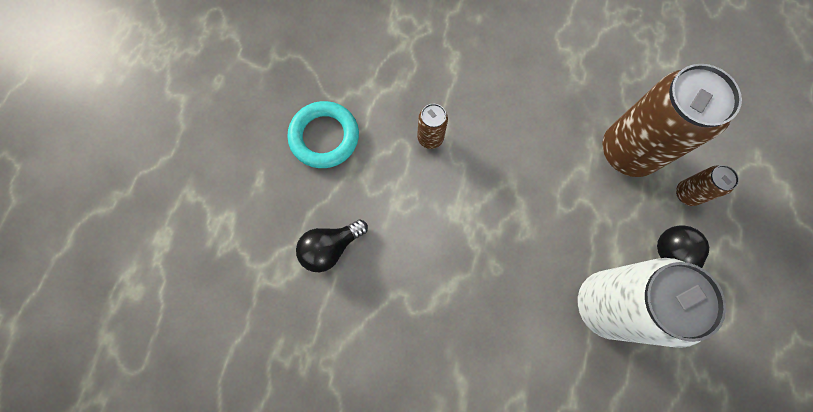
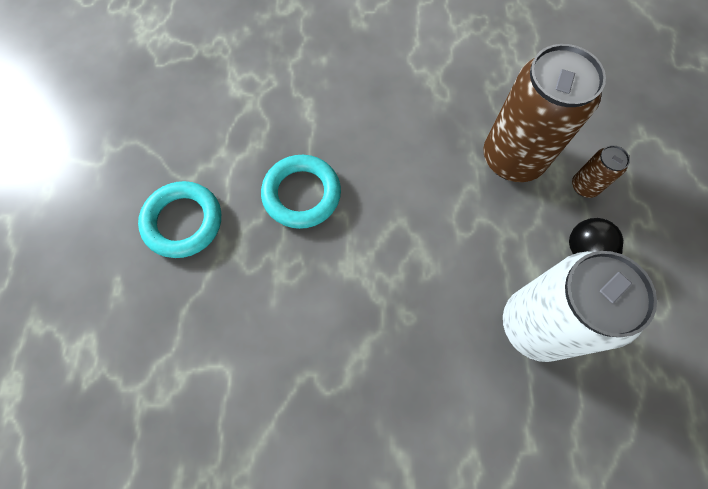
camera: 15 degrees left, 5 degrees down
(331, 248) = (216, 344): black light bulb -> none
(430, 138) = (301, 194): brown can -> turquoise ring

